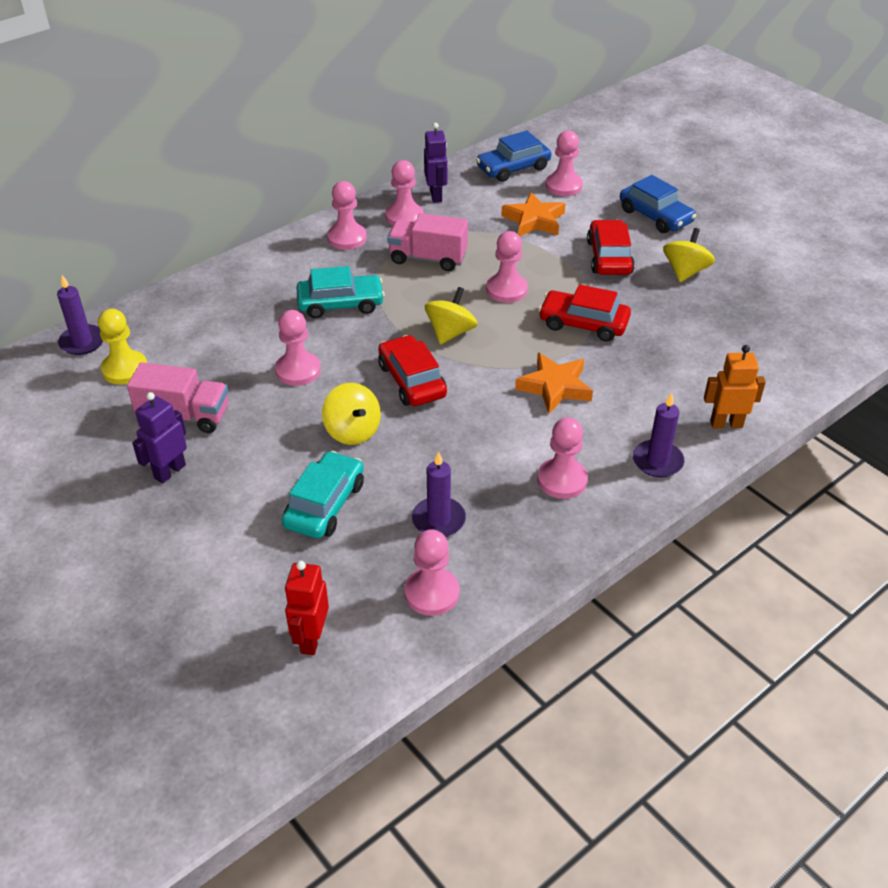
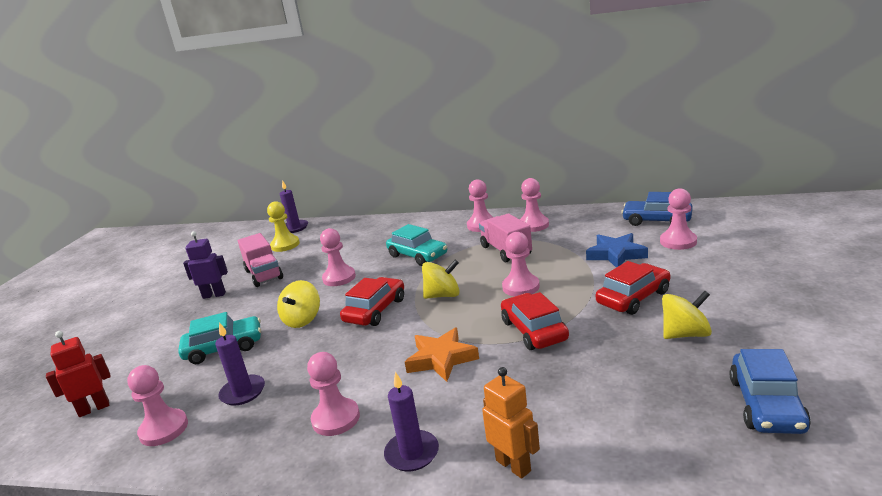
camera: 55 degrees right, 20 degrees down
(436, 196) = (573, 220): purple robot -> none
(534, 220) = (616, 254): orange star -> blue star
(655, 216) = (727, 285): blue car -> blue car (766, 404)

